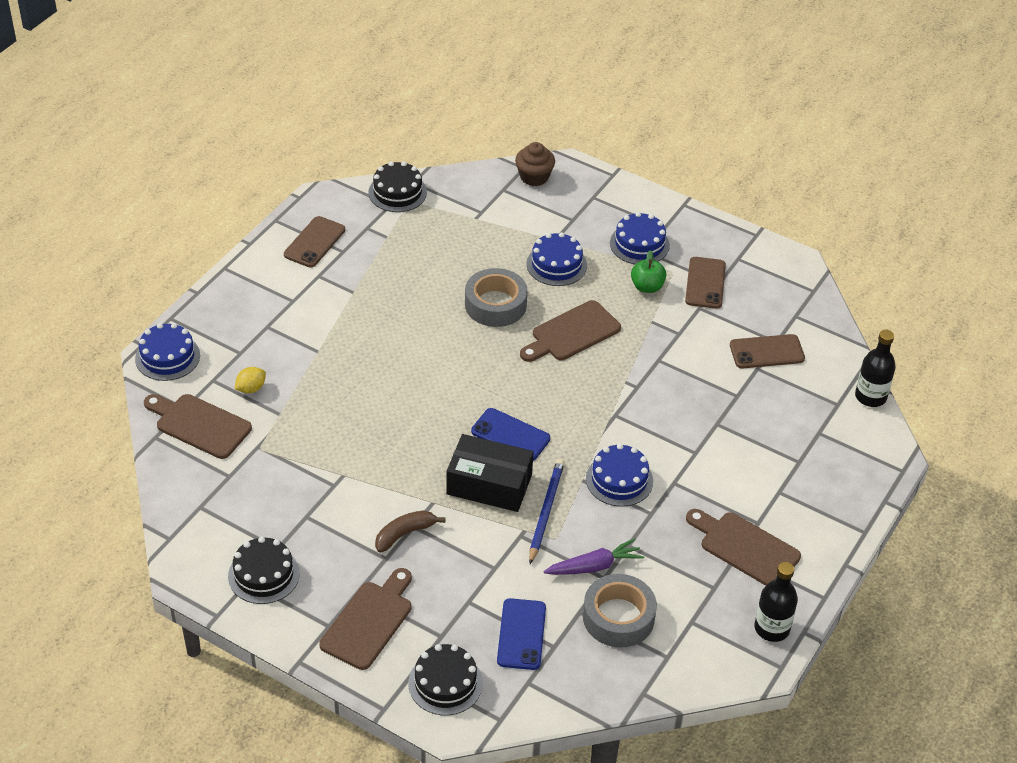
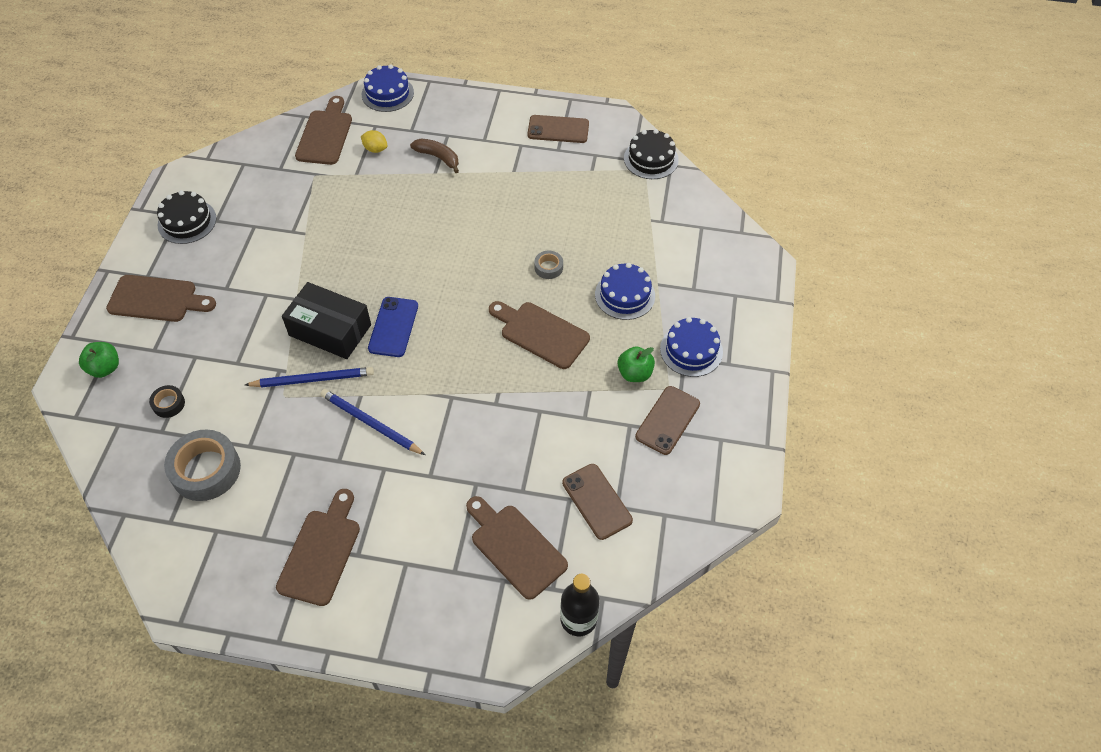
camera: 70 degrees right, 10 degrees up
(404, 534) = (255, 292): brown banana -> brown banana (438, 157)
(445, 683) = (105, 368): black cake -> green apple
(489, 484) = (330, 330): black box -> black box turned 60 degrees counterclockwise
(495, 304) = (548, 267): grey tape -> grey tape, size x0.48
(521, 634) = (168, 404): blue phone -> black tape
(534, 177) = (733, 243): brown cupcake -> none
(594, 566) = (260, 434): purple carrot -> none
(619, 480) = (370, 423): blue cake -> blue pencil
(705, 283) = (667, 420): brown phone -> brown phone turned 45 degrees counterclockwise
(772, 628) = (225, 602): black bottle -> none
(791, 416) = (515, 547): none -> brown cutting board

